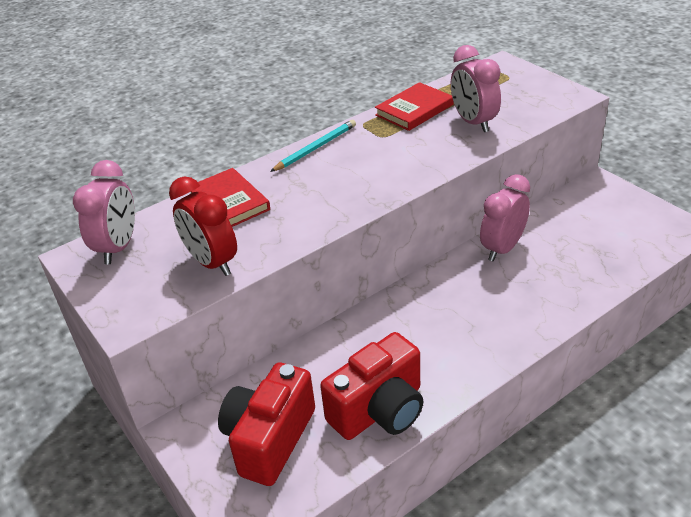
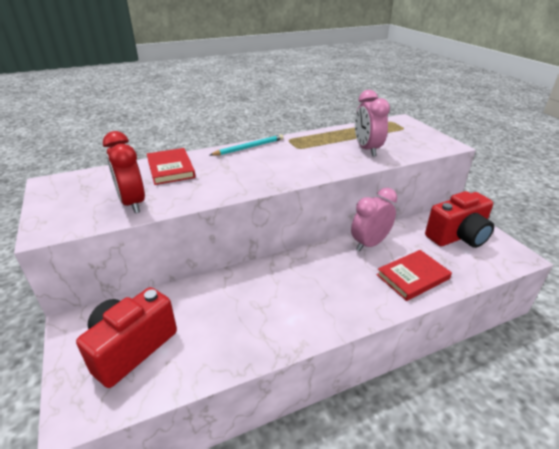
camera: 10 degrees right, 5 degrees down
(118, 247) = (79, 182): pink clock -> none
(379, 410) = (225, 345): red camera -> red camera (458, 236)
(414, 110) = (328, 136): red book -> red book (413, 277)

